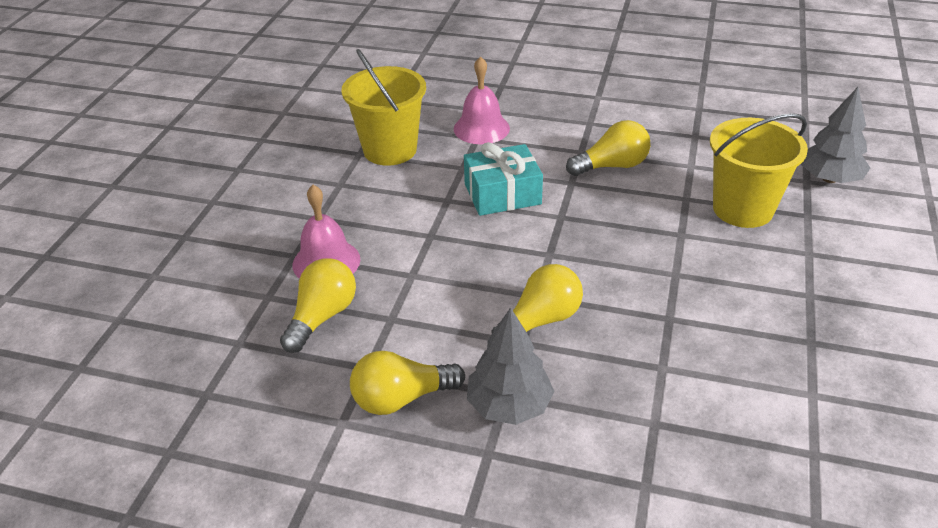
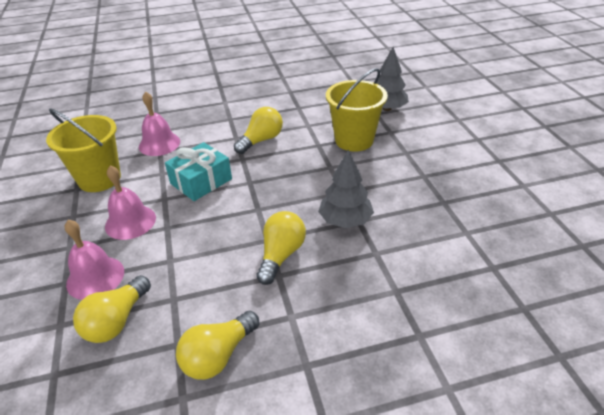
camera: 30 degrees left, 0 degrees up
(322, 317) = (116, 321): yellow light bulb -> yellow light bulb turned 150 degrees counterclockwise
(395, 214) = (130, 222): none -> pink bell
(509, 405) = (298, 323): grey tree -> grey tree (345, 220)

